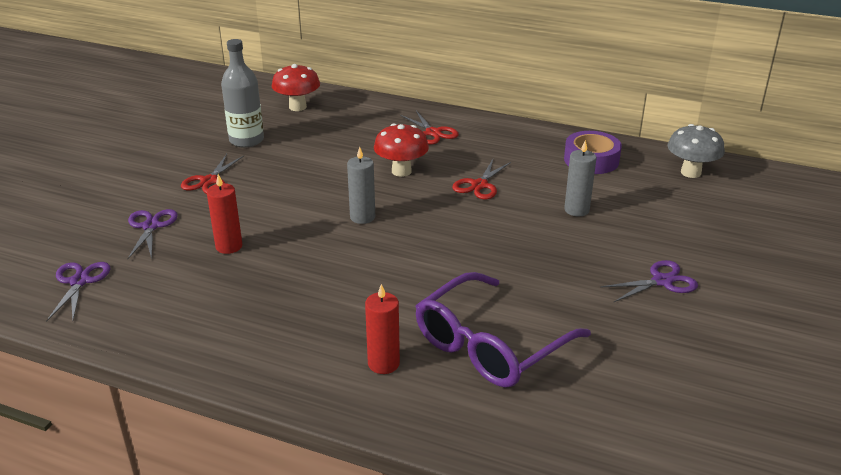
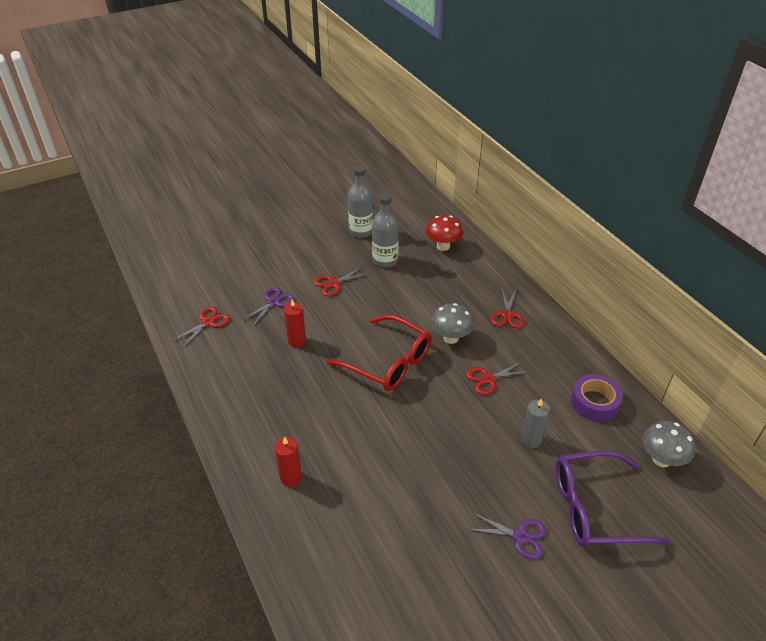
camera: 40 degrees right, 10 degrees up
(79, 281) = (208, 322): purple scissors -> red scissors
(184, 127) = (361, 231): none -> grey bottle
(362, 217) = (388, 362): grey candle -> red glasses
(401, 171) = (450, 338): red mushroom -> grey mushroom
(490, 345) = (358, 506): purple glasses -> purple glasses (594, 508)

